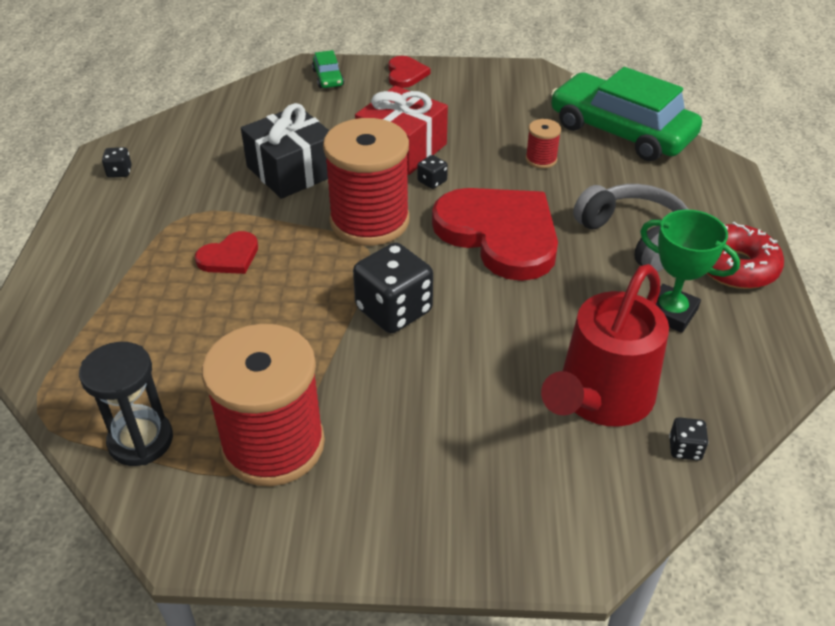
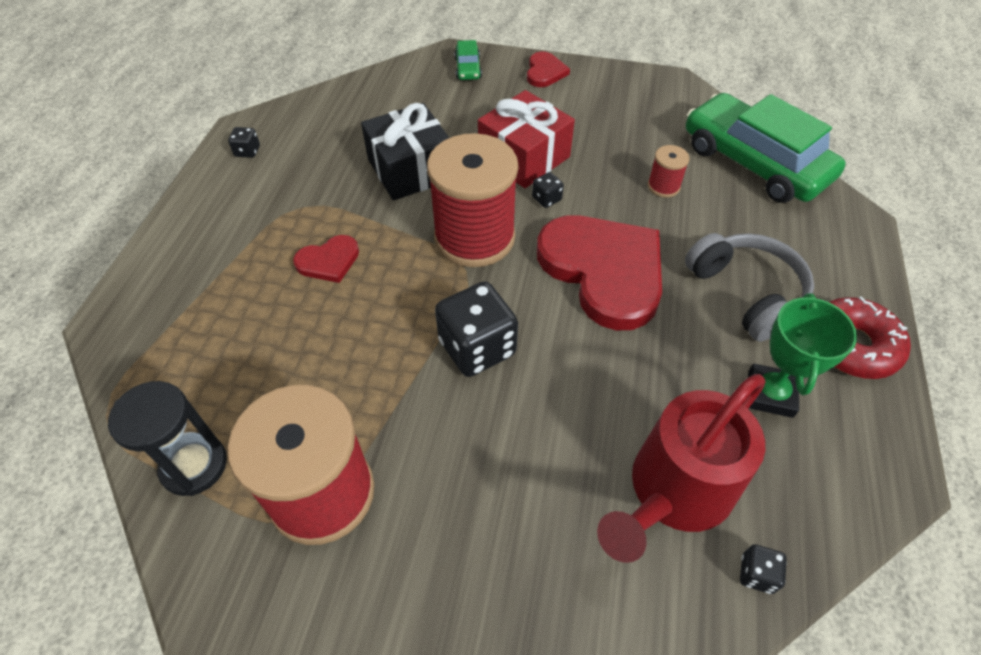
camera: 10 degrees right, 10 degrees up
(670, 313) = (770, 394): green trophy -> green trophy turned 60 degrees clockwise

